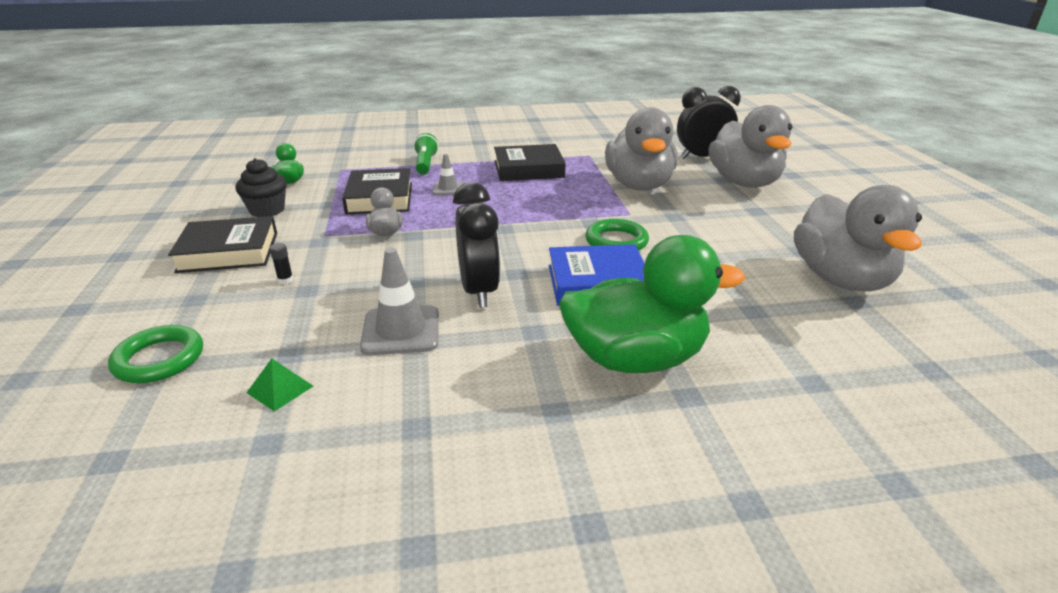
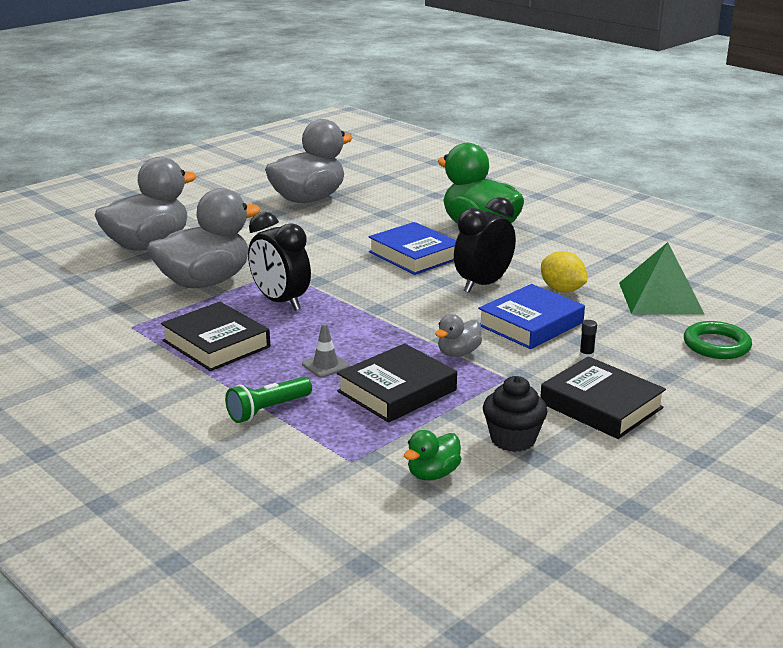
camera: 125 degrees left, 5 degrees down
(280, 389) = (660, 298): green pyramid -> green pyramid, size x2.29
(371, 280) = (530, 324): none -> blue book
(401, 331) = (562, 290): grey traffic cone -> yellow lemon
(616, 241) = (341, 264): green ring -> none
(702, 157) = (86, 272): black clock -> black clock (280, 302)

